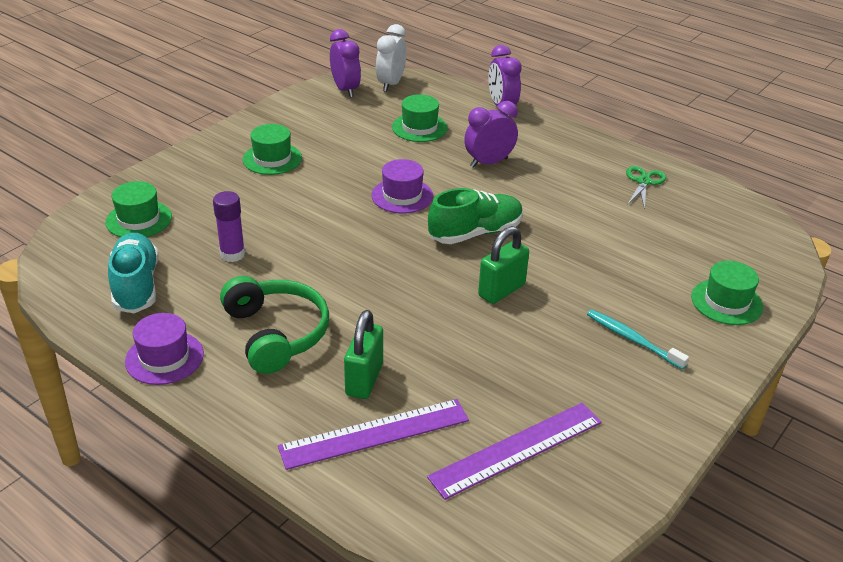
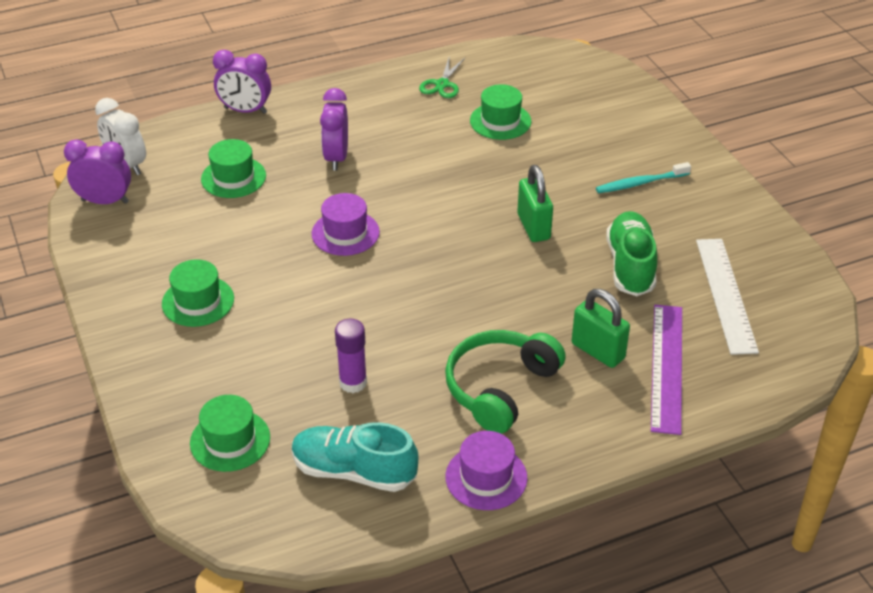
camera: 60 degrees left, 5 degrees up
(276, 333) = (500, 388): green headphones -> green headphones turned 60 degrees counterclockwise
(475, 233) = (441, 210): green shoe -> green shoe (630, 266)
(517, 449) = (726, 294): purple ruler -> white ruler
(643, 182) = (442, 84): green scissors -> green scissors turned 120 degrees counterclockwise
(726, 302) = (627, 117): green hat -> green hat (500, 121)

